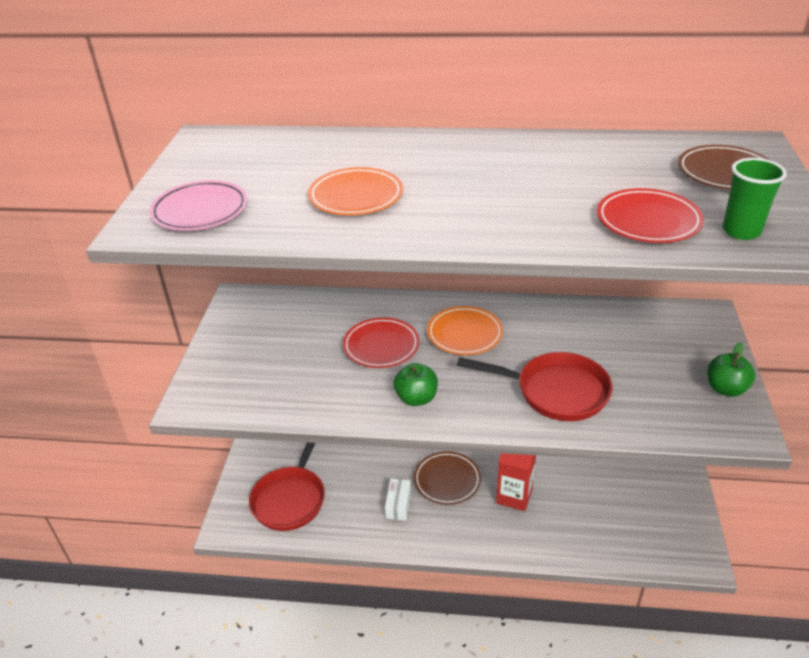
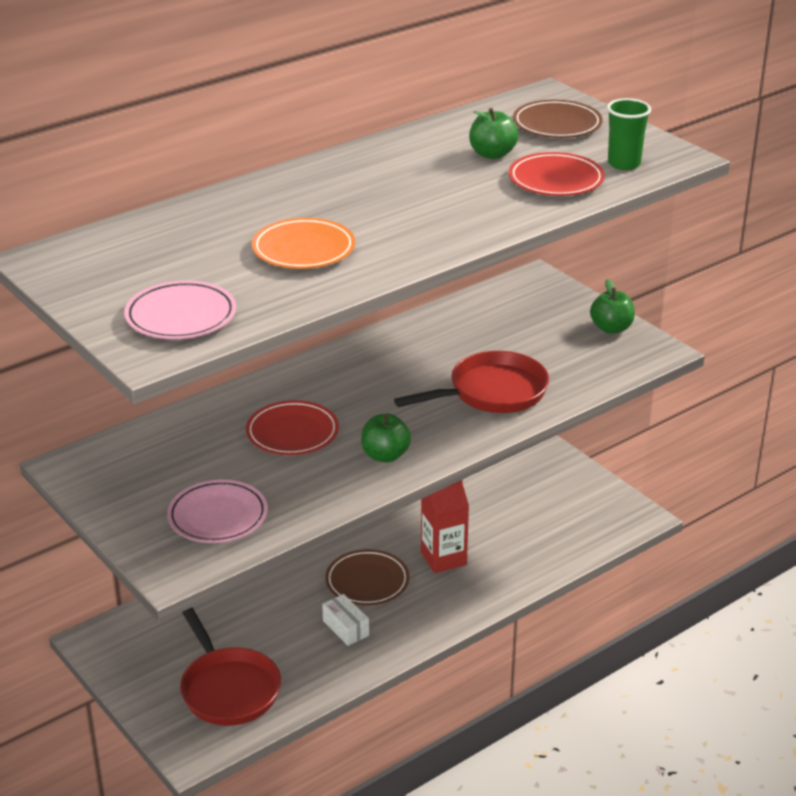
camera: 45 degrees left, 5 degrees down
(262, 380) = (218, 517): none -> pink plate
(464, 334) = (356, 386): orange plate -> none
(624, 177) = (492, 154): none -> green apple

